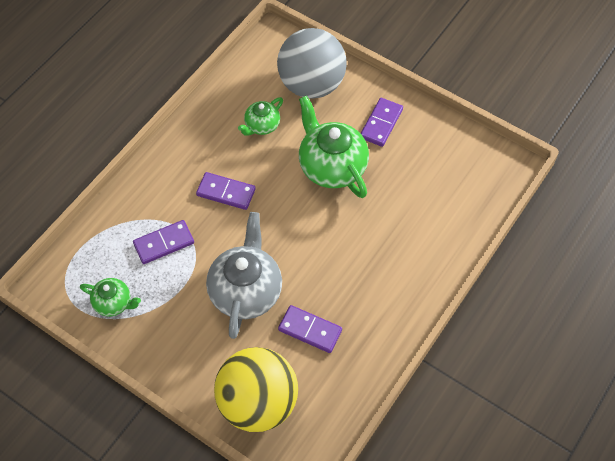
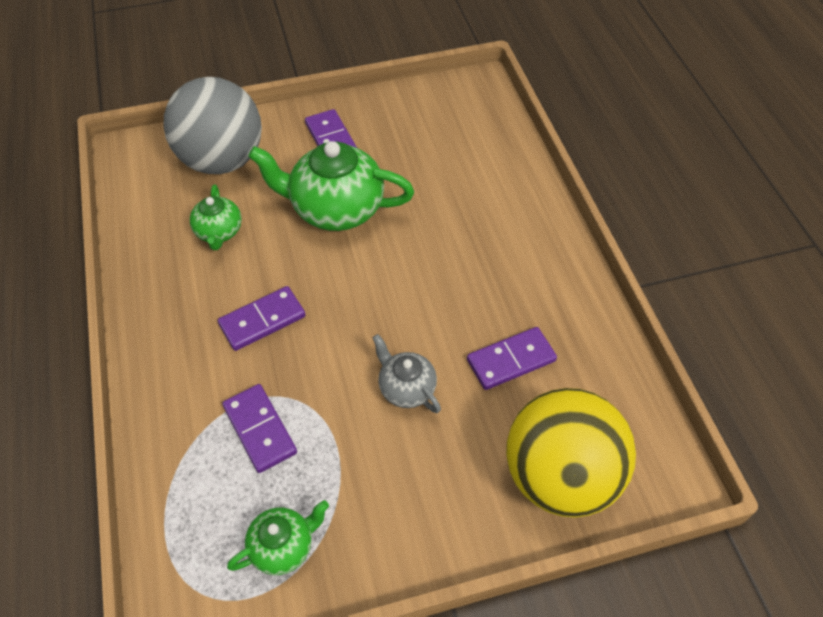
camera: 50 degrees left, 5 degrees down
(164, 243) = (260, 429): purple domino -> purple domino turned 45 degrees counterclockwise
(246, 291) = (406, 388): grey teapot -> grey teapot, size x0.53

